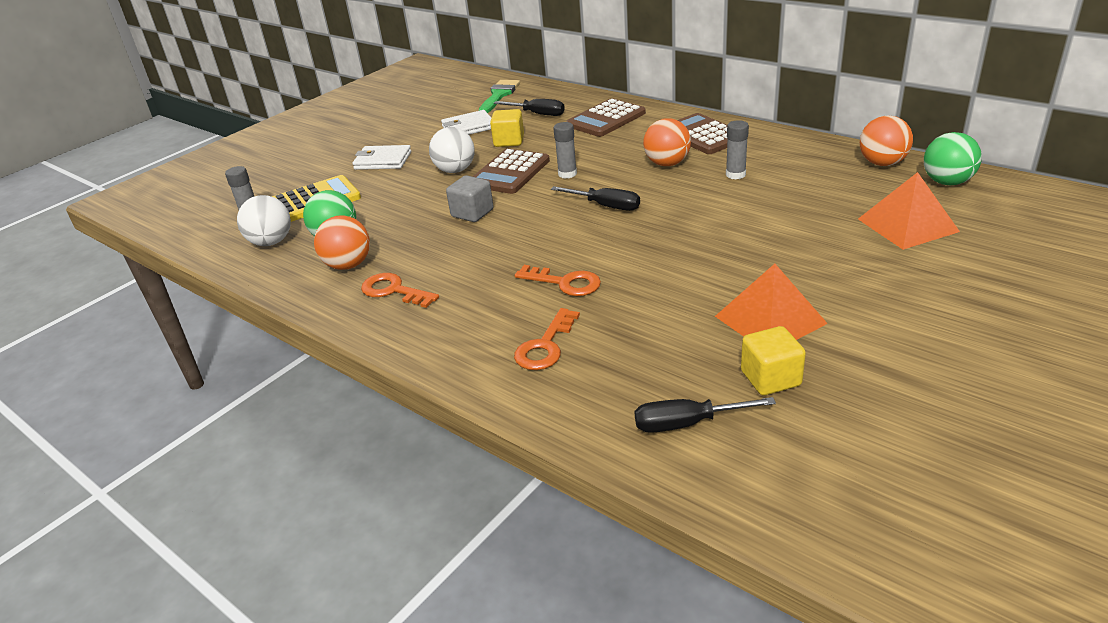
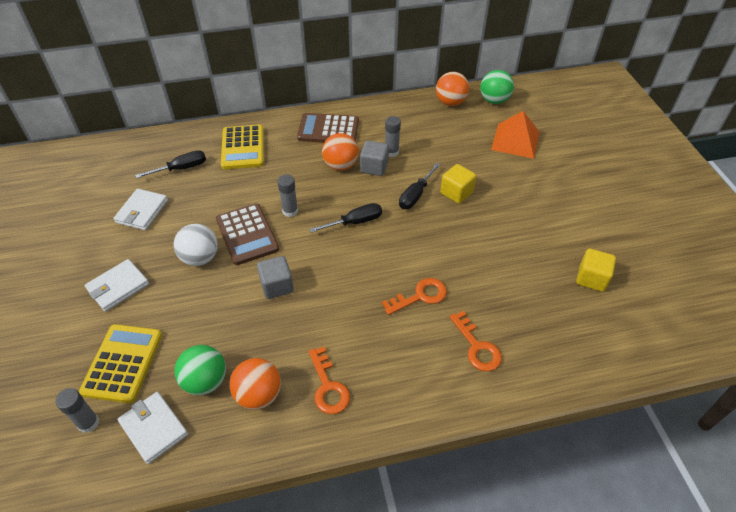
camera: 55 degrees left, 15 degrees up
(271, 242) = (154, 428): white ball -> white wallet
(393, 291) = (328, 386): orange key -> orange key turned 90 degrees counterclockwise
(499, 95) = (116, 166): green brush -> none
(509, 141) = (199, 206): yellow cube -> yellow cube (456, 193)
(606, 119) = (243, 147): brown calculator -> yellow calculator
(687, 423) = (600, 334): black screwdriver -> black screwdriver (416, 195)
(696, 178) = (374, 167): none -> grey cube
(770, 319) = (544, 243): orange pyramid -> none

